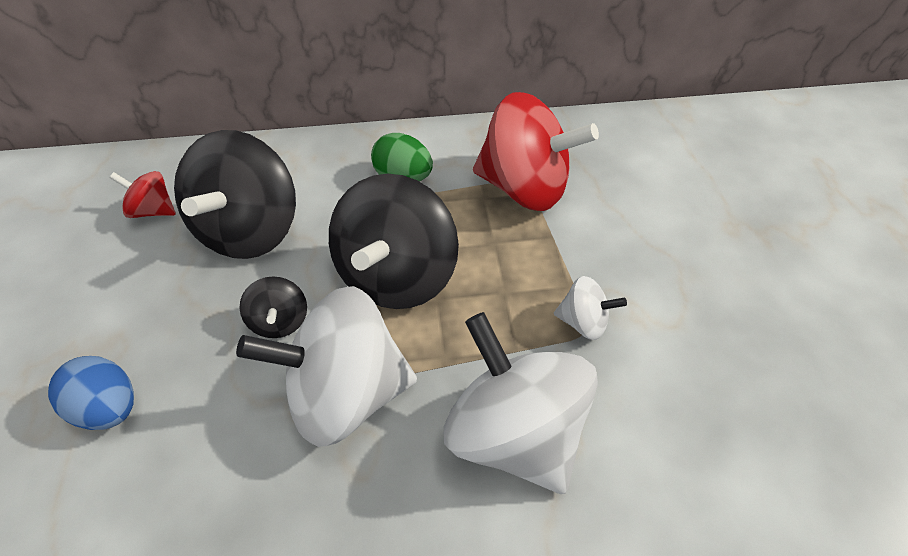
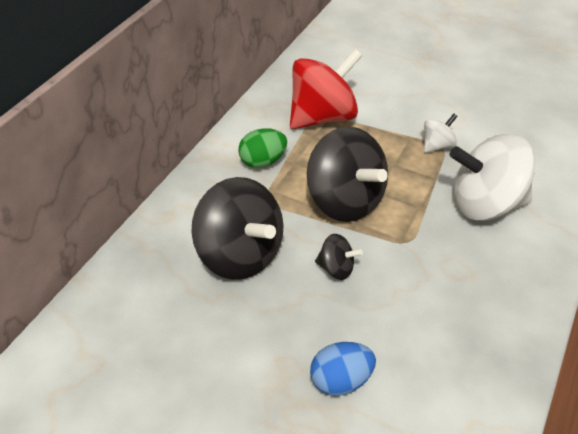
camera: 55 degrees left, 5 degrees down
(153, 210) = (165, 302): red spinning top -> none
(345, 393) = (413, 259): white spinning top -> none

